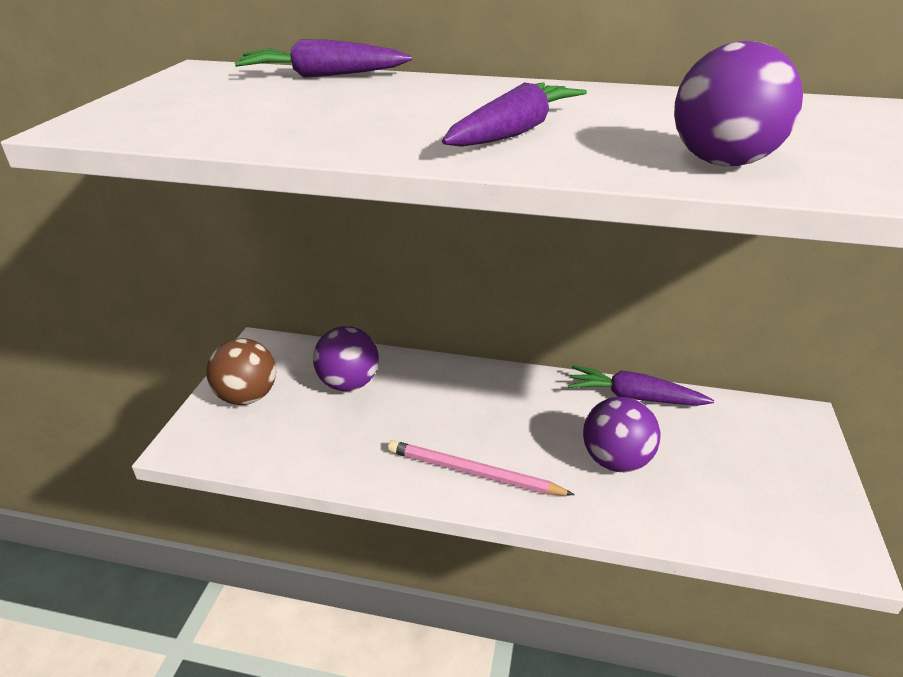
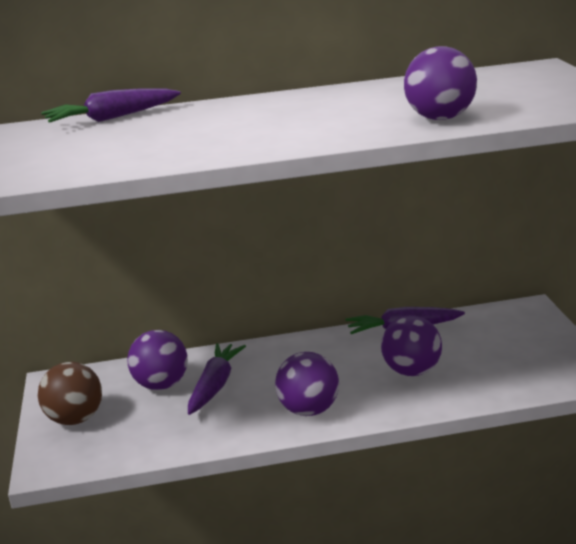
camera: 20 degrees left, 10 degrees down
(473, 473) = (309, 410): pink pencil -> purple ball
(514, 132) = (300, 127): purple carrot -> purple carrot (215, 386)

